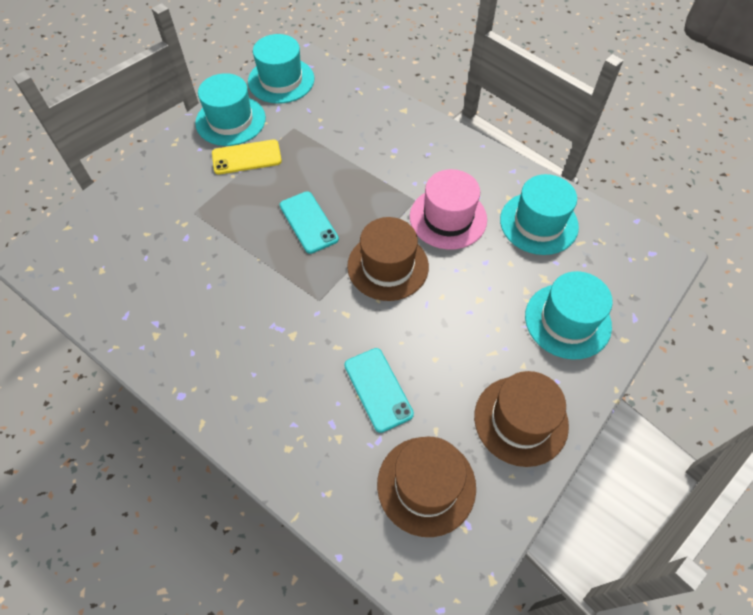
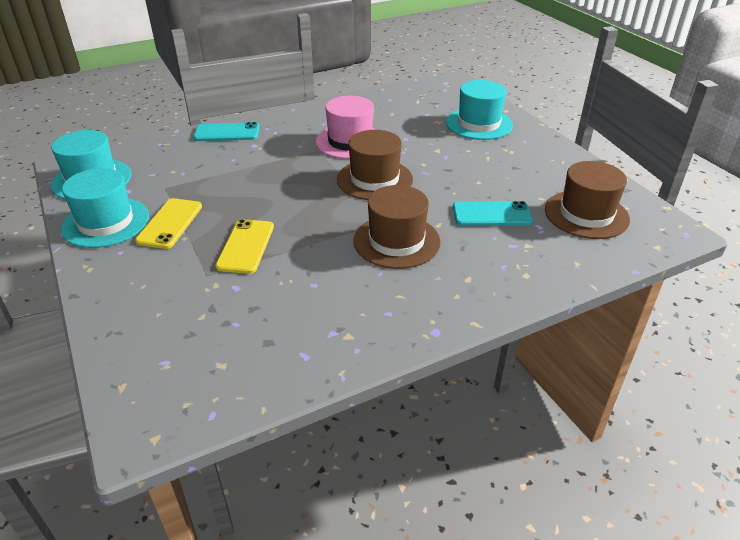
camera: 65 degrees left, 20 degrees down
(238, 219) = (246, 246): none -> yellow phone
(308, 222) = (290, 207): turquoise phone -> turquoise phone (227, 133)
(521, 420) = (549, 162): brown hat -> brown hat (396, 241)
(538, 223) = (388, 110): turquoise hat -> none

